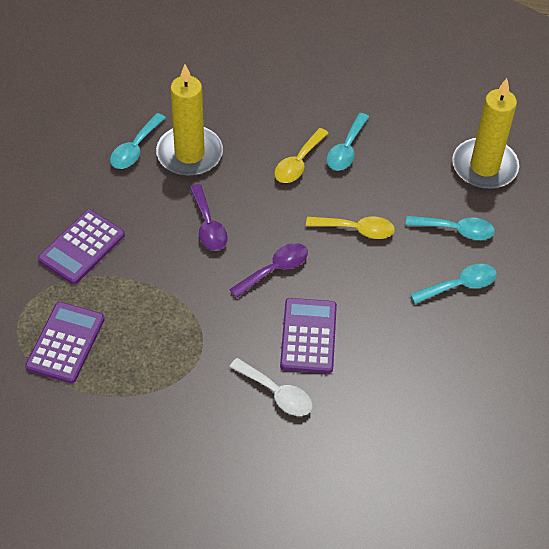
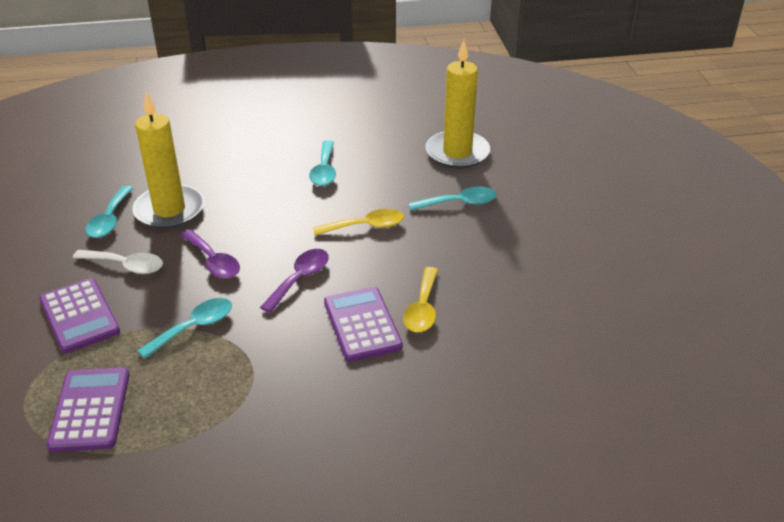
camera: 20 degrees left, 15 degrees down
(82, 247) = (79, 316): purple calculator -> purple calculator turned 45 degrees counterclockwise
(277, 393) = (354, 385): white spoon -> white spoon (126, 265)
(298, 163) = (283, 191): yellow spoon -> yellow spoon (422, 309)
(460, 285) = (487, 243): turquoise spoon -> turquoise spoon (194, 327)

